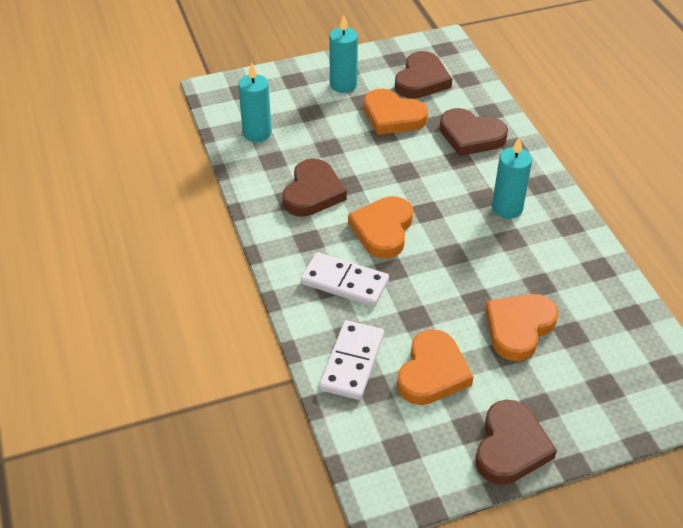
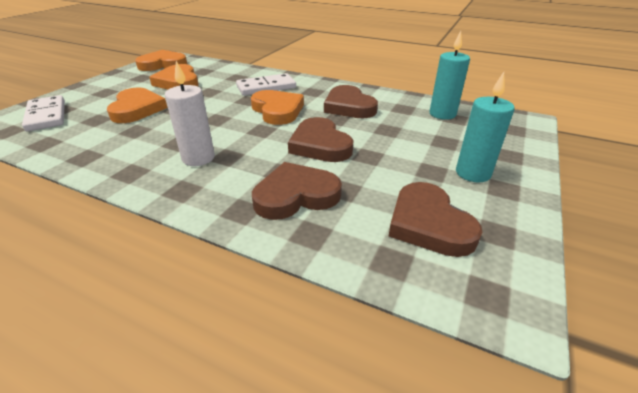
camera: 135 degrees right, 10 degrees down
(352, 362) = (224, 72): white domino -> white domino (47, 116)
(392, 116) = (387, 172): orange heart -> orange heart (163, 64)
(507, 208) = (198, 158): turquoise candle -> white candle
(510, 447) = (115, 79): brown heart -> brown heart (320, 145)

